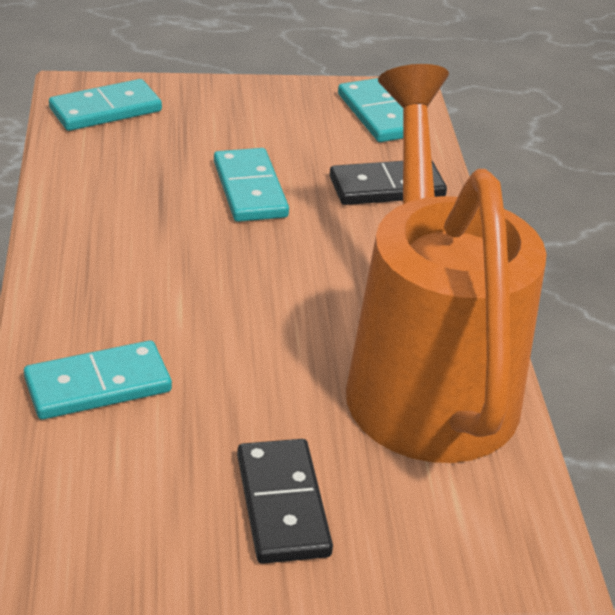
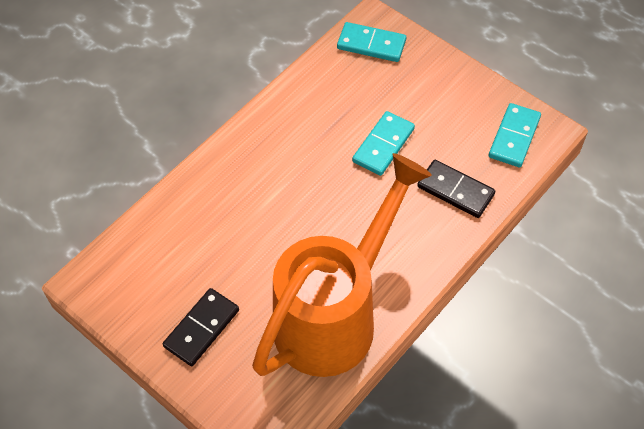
camera: 50 degrees right, 20 degrees up
(98, 385) = (197, 213): turquoise domino -> none

